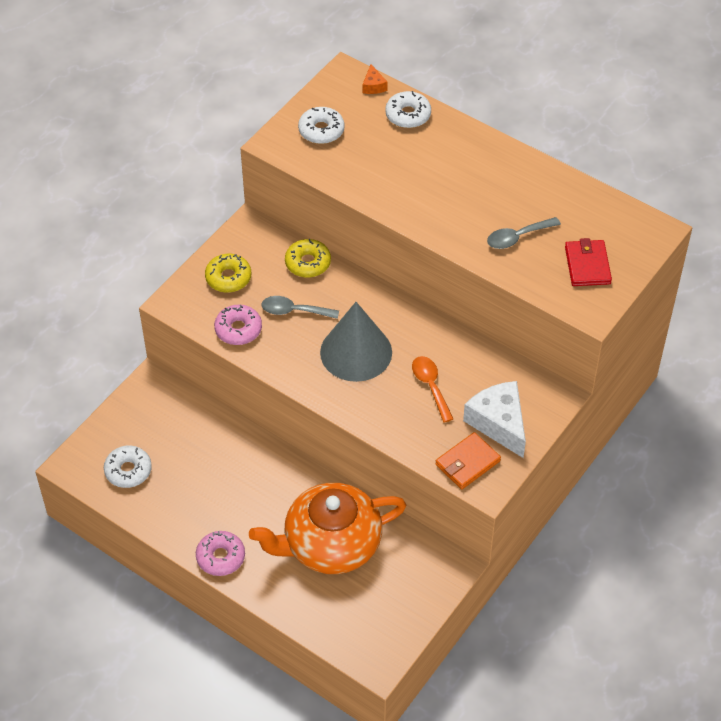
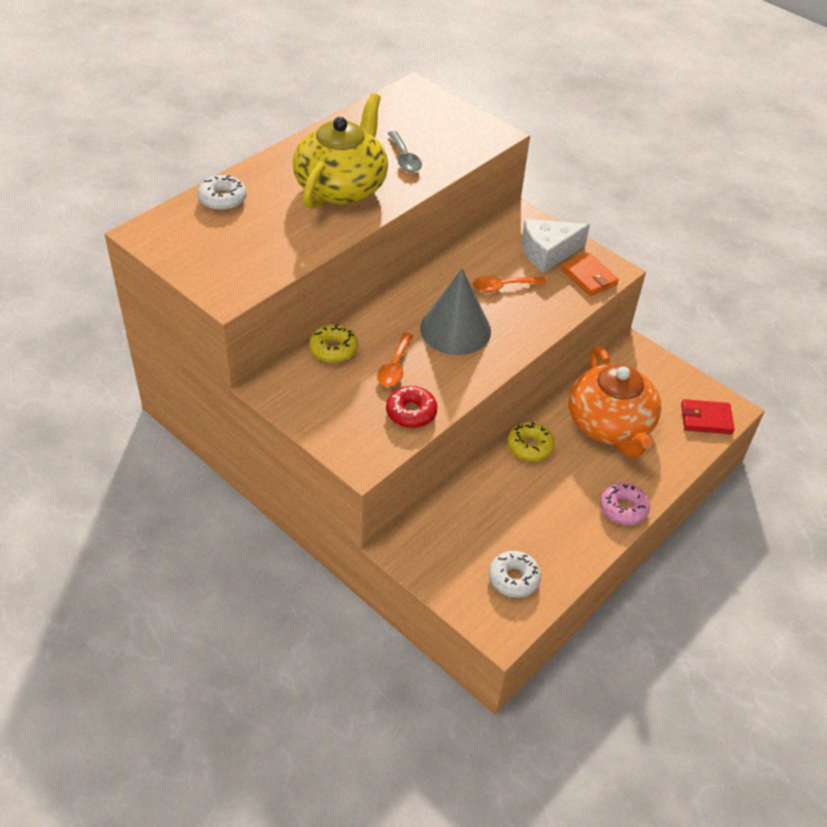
camera: 85 degrees left, 5 degrees down
(228, 278) = (337, 413): yellow donut -> yellow donut (530, 446)
(238, 329) = (411, 412): pink donut -> red donut
(294, 311) = (395, 367): grey spoon -> orange spoon
(321, 130) = (221, 260): white donut -> none
(373, 86) = (170, 216): orange cheese -> none
(453, 195) = (342, 186): none -> yellow teapot
(587, 265) = (446, 127): red wallet -> red wallet (706, 419)

